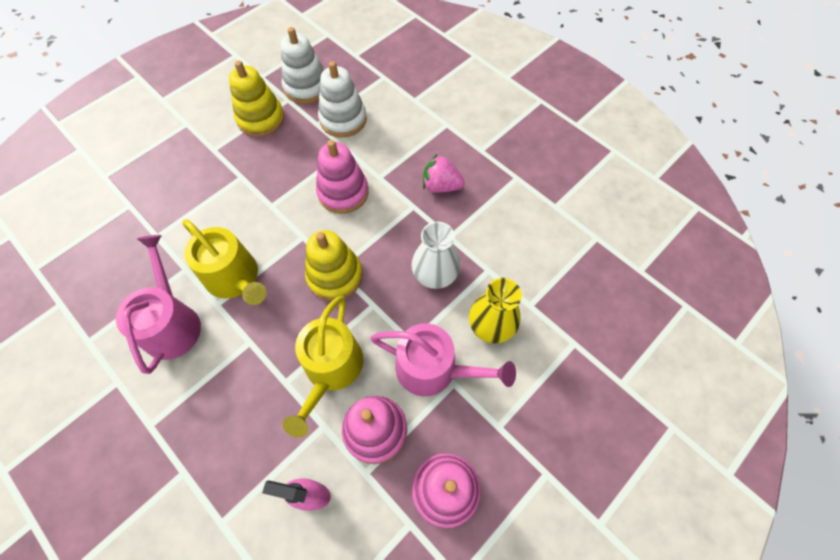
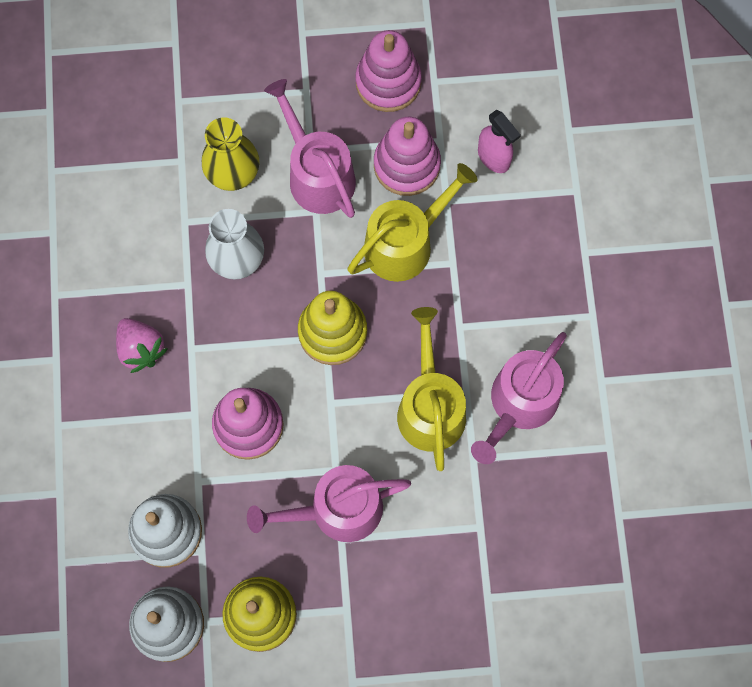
camera: 140 degrees left, 10 degrees up
(254, 188) = (337, 510): none -> pink watering can

